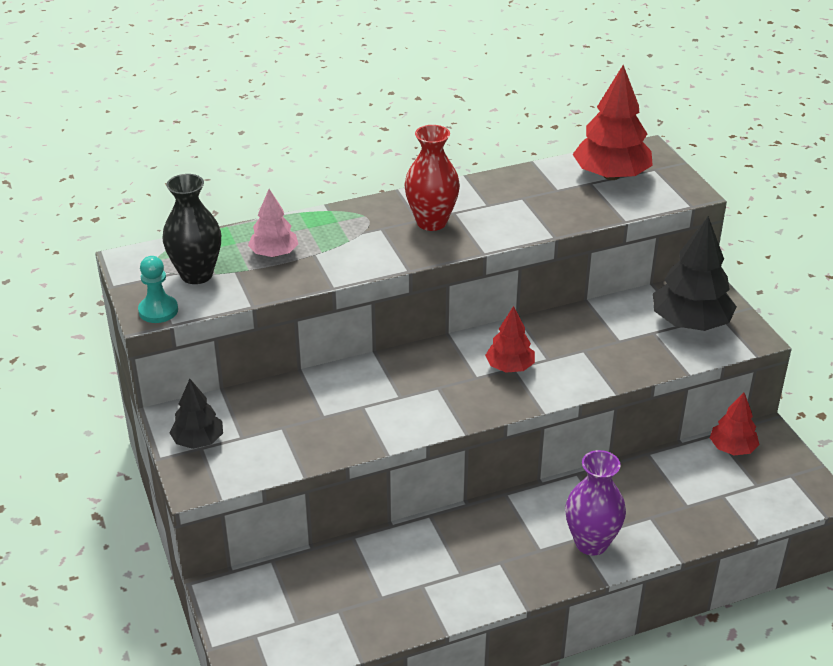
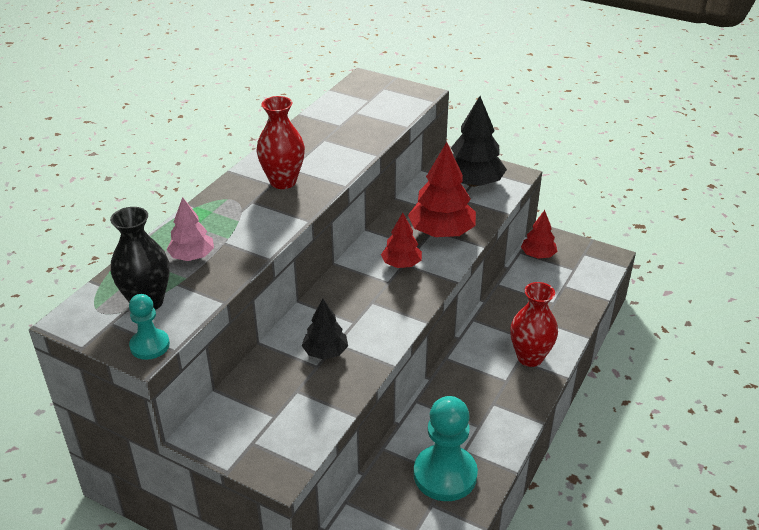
camera: 40 degrees left, 0 degrees up
(198, 441) = (243, 439): black tree -> black tree (325, 352)
(380, 594) = (445, 475): none -> turquoise pawn
(591, 543) = (530, 357): purple vase -> red vase
(611, 175) = (362, 102): red tree -> red tree (441, 232)

